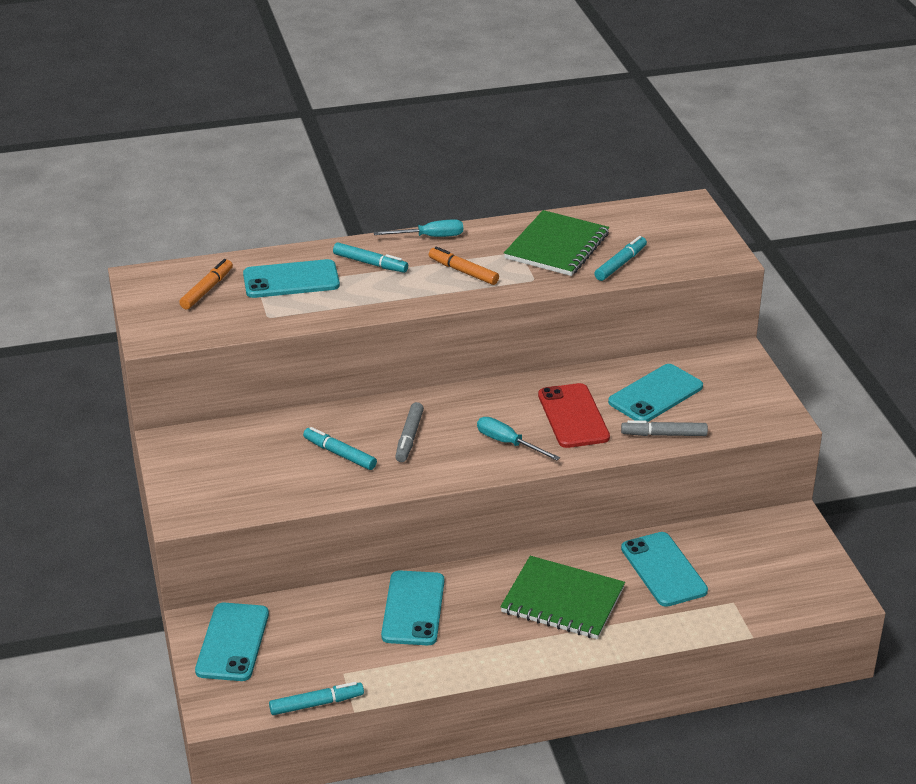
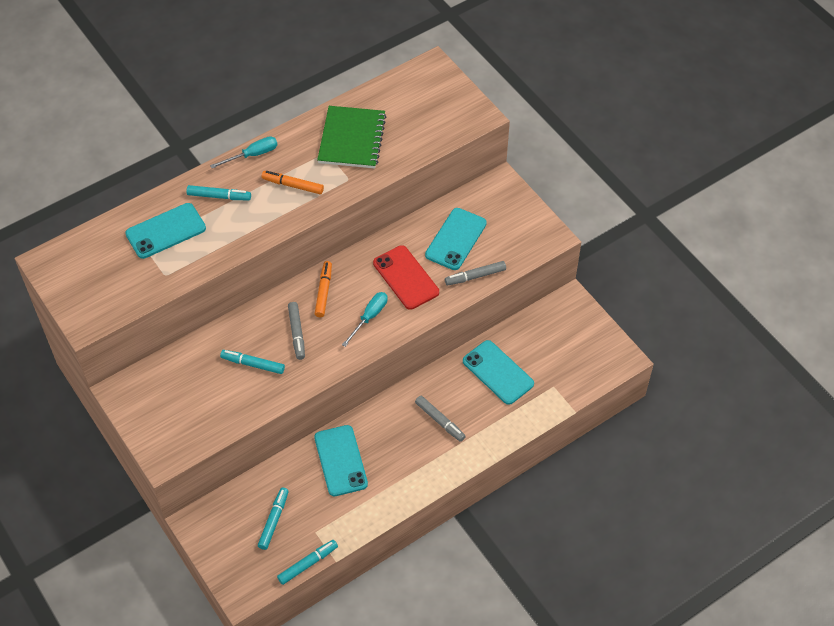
camera: 20 degrees left, 20 degrees up
(207, 290) = (105, 260): orange marker -> orange marker (323, 292)
(232, 642) = (226, 531): turquoise phone -> none
(508, 443) = (369, 317): turquoise screwdriver -> turquoise screwdriver turned 105 degrees clockwise
(562, 600) = (440, 421): green notebook -> grey marker
(620, 264) = (405, 145): turquoise marker -> turquoise marker (274, 520)

